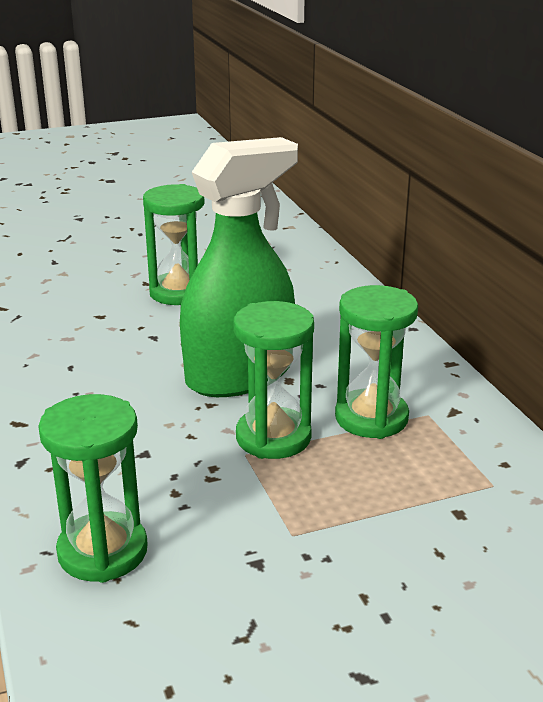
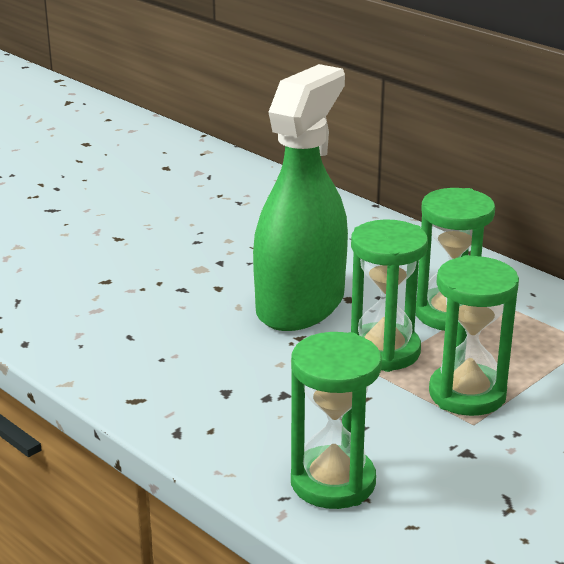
camera: 25 degrees left, 0 degrees up
(178, 293) = (162, 241): green hourglass -> green hourglass (467, 394)

